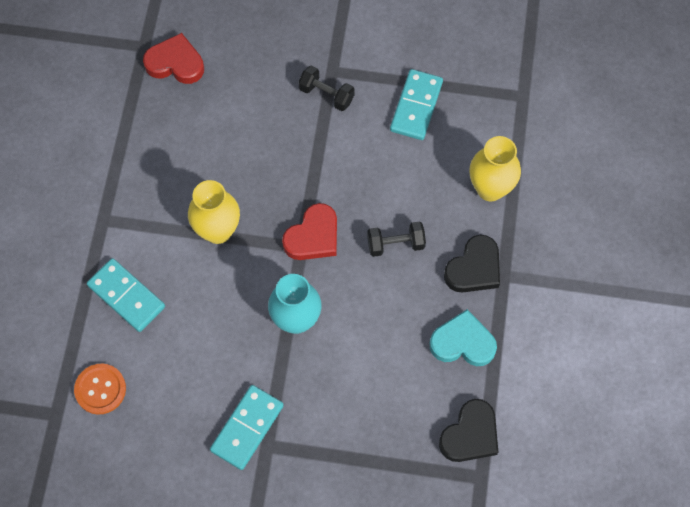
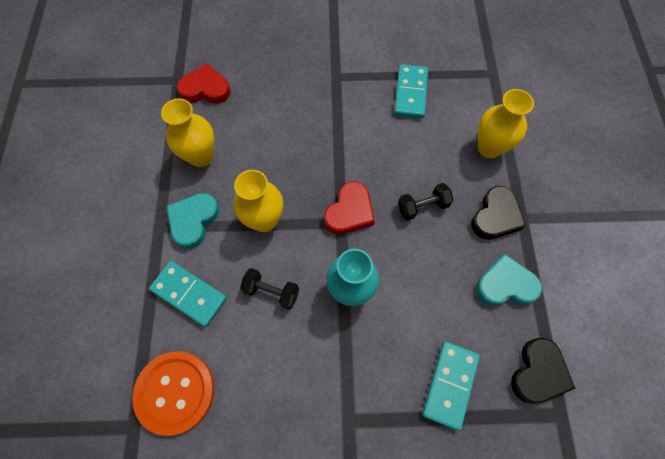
camera: 10 degrees left, 0 degrees up
(100, 389) = (175, 392): orange button -> orange button, size x1.55
(141, 218) = (193, 221): none -> turquoise heart
(159, 146) = (201, 156): none -> yellow vase
(247, 428) = (325, 406): turquoise domino -> turquoise domino (449, 384)
(326, 94) = (335, 95): black dumbbell -> black dumbbell (271, 292)

